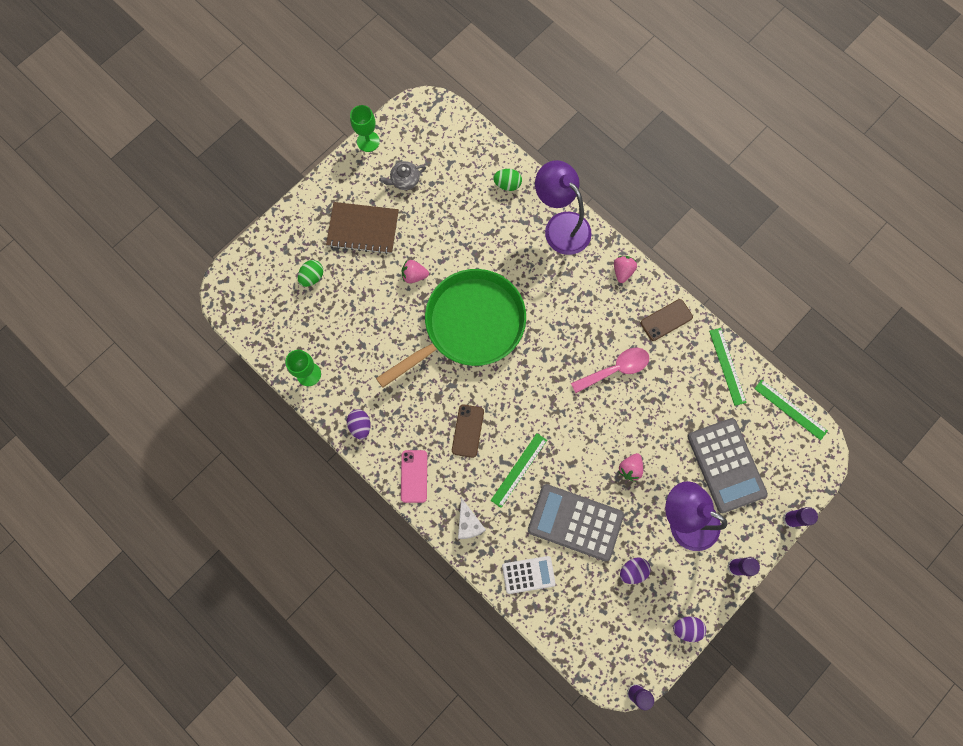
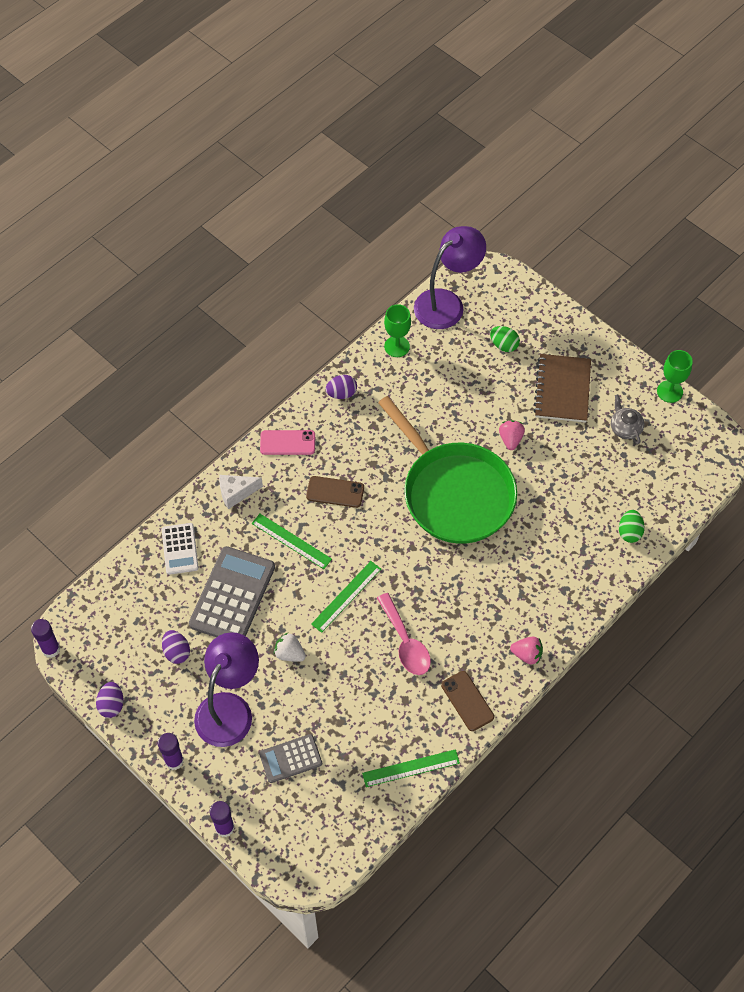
camera: 90 degrees right, 15 degrees down
(560, 225) = (581, 588): purple lamp -> purple lamp (447, 303)
(630, 468) = (289, 653): pink strawberry -> white strawberry
(726, 465) = (290, 758): grey calculator -> grey calculator, size x0.57
(790, 409) = (357, 839): green ruler -> green ruler (346, 596)

